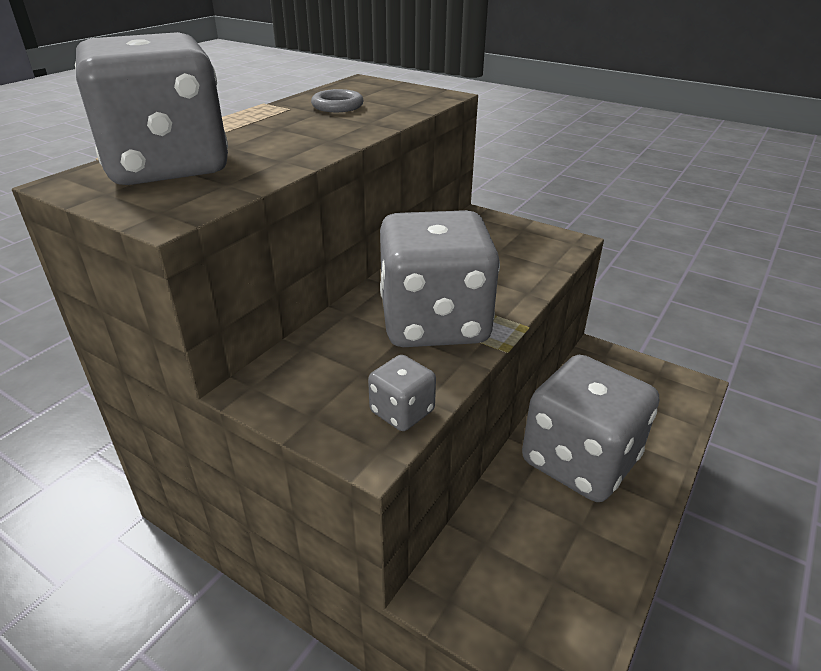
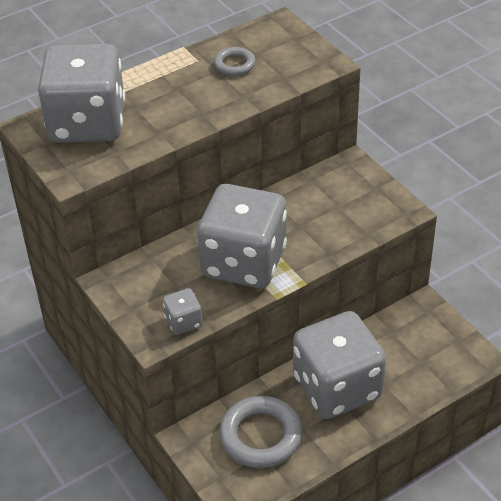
camera: 25 degrees right, 10 degrees up
(534, 555) = (260, 436): none -> grey ring

